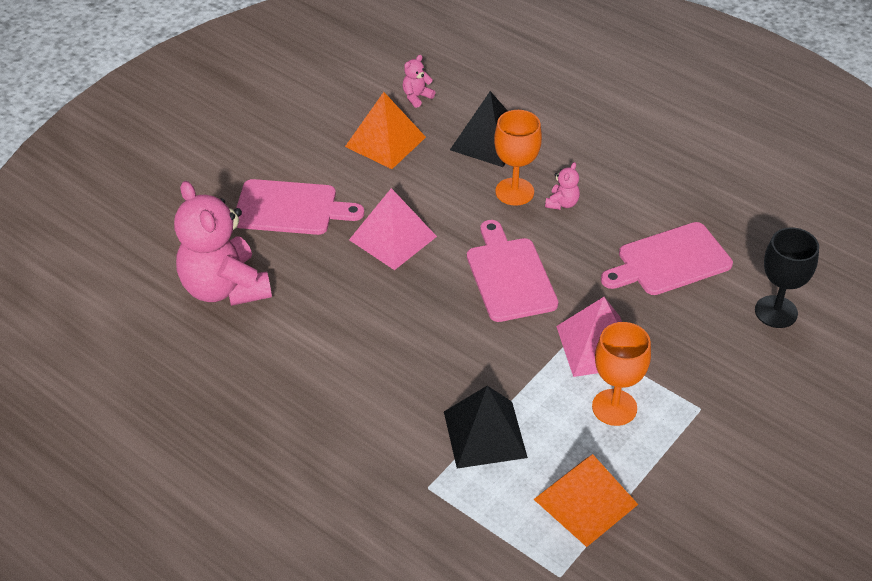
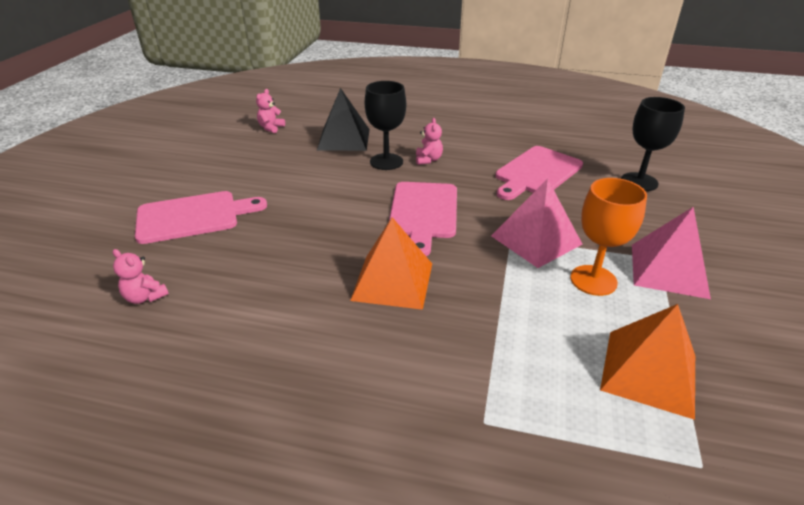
camera: 25 degrees left, 10 degrees down
(224, 288) = (145, 297): pink teddy bear -> pink teddy bear, size x0.40
(385, 141) = (260, 156): orange pyramid -> orange pyramid (393, 281)
(392, 238) = (303, 213): pink pyramid -> pink pyramid (668, 270)
(485, 434) = (501, 343): black pyramid -> none
(509, 276) = (423, 213): pink cutting board -> pink cutting board turned 135 degrees counterclockwise
(514, 192) = (386, 162): orange goblet -> black goblet

